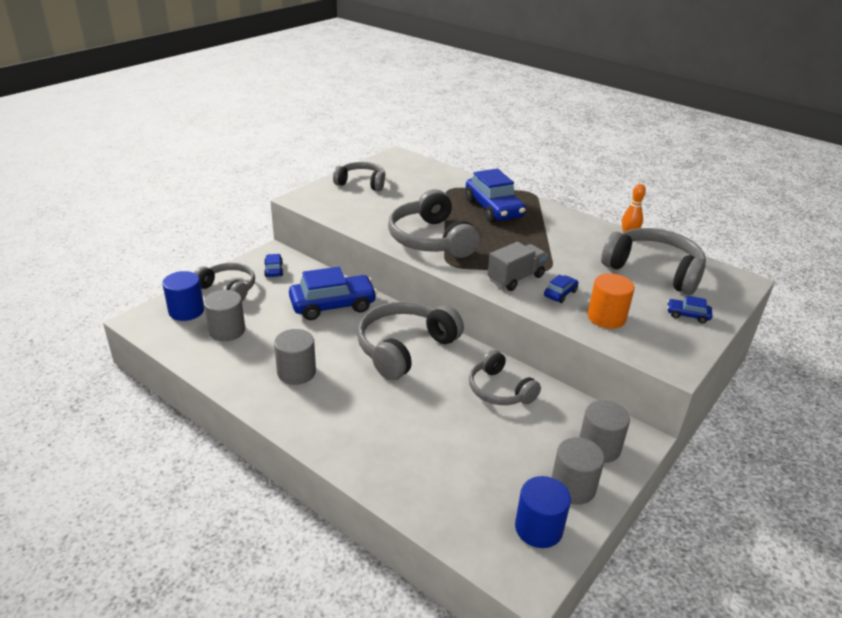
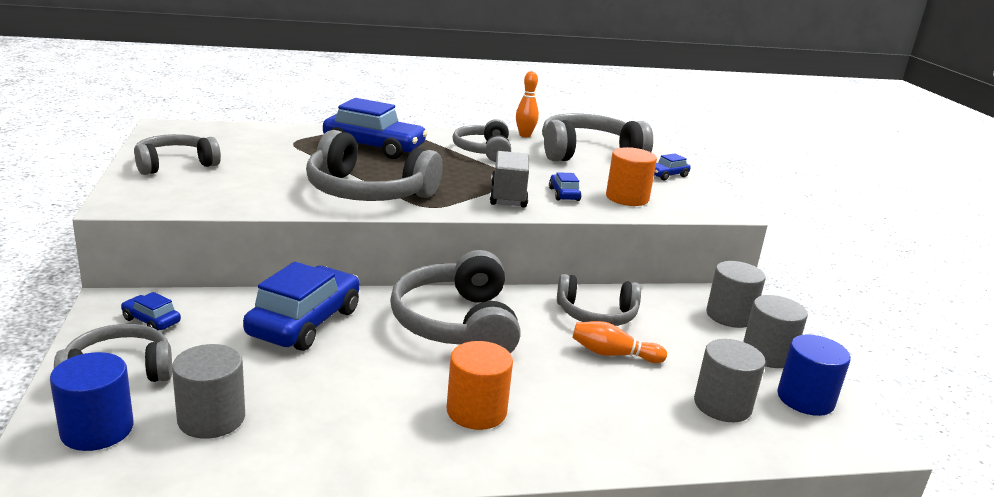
camera: 50 degrees left, 10 degrees down
(296, 372) = (390, 410): grey cylinder -> grey cylinder (722, 405)
(332, 399) = (476, 411): none -> orange cylinder
(462, 418) = (613, 354): none -> orange bowling pin
(567, 238) = (484, 151): none -> grey headphones

